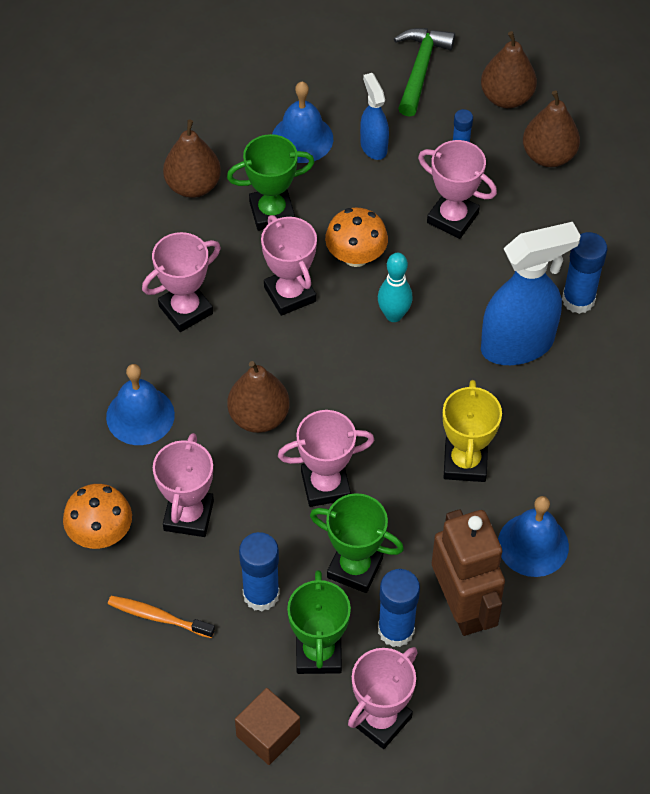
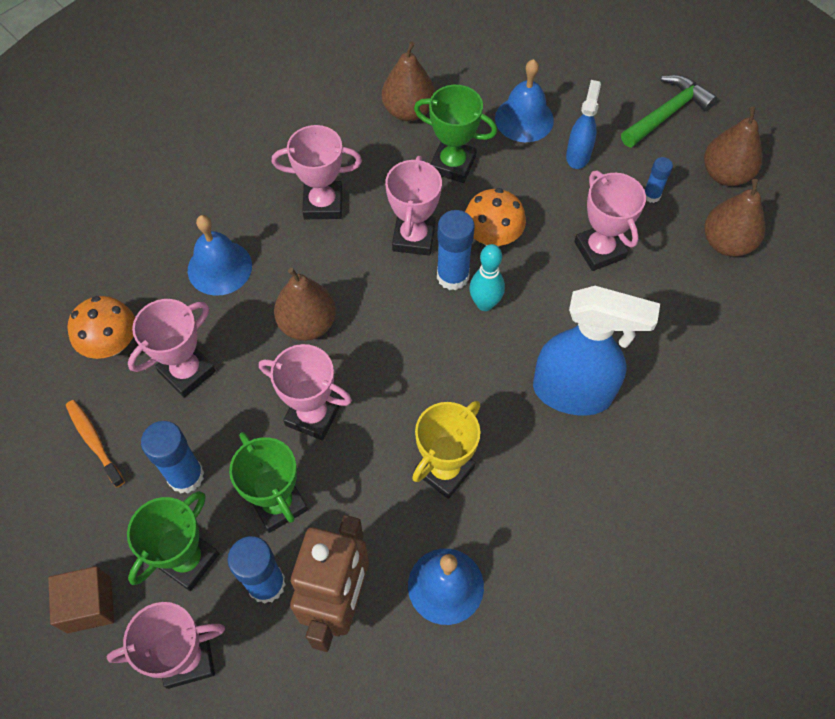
camera: 35 degrees right, 5 degrees up
(578, 300) = (659, 384): blue glue stick -> blue glue stick (452, 276)

